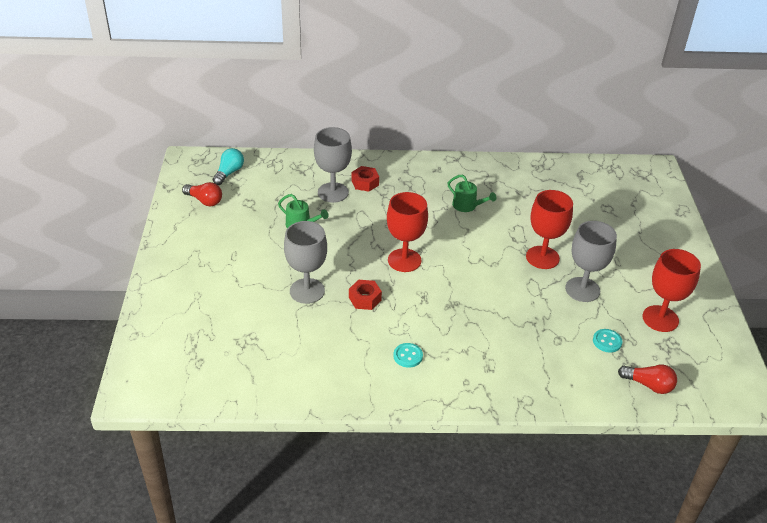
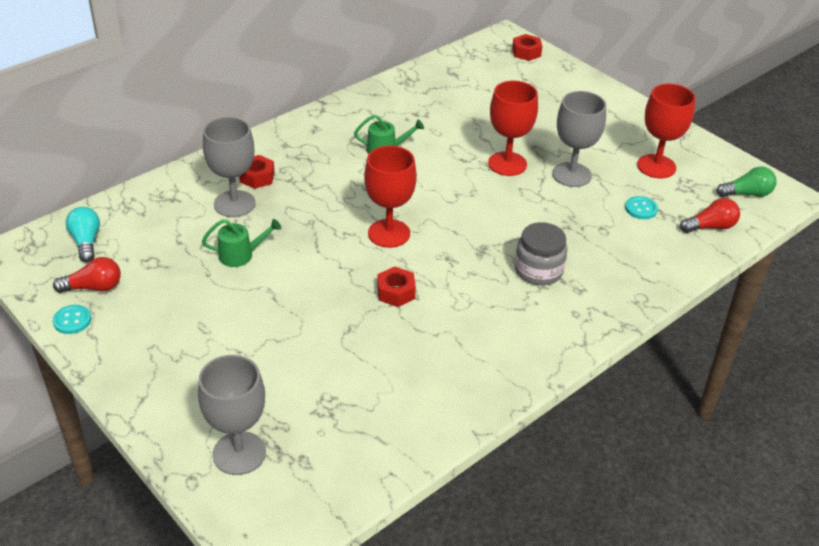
camera: 40 degrees left, 0 degrees up
(307, 291) = (329, 318): grey goblet -> grey goblet (239, 453)
(408, 356) = (500, 322): turquoise button -> turquoise button (72, 320)
(475, 339) = (538, 270): none -> grey jar
(658, 186) = (526, 52): none -> red nut
(714, 379) = (747, 194): none -> green light bulb

